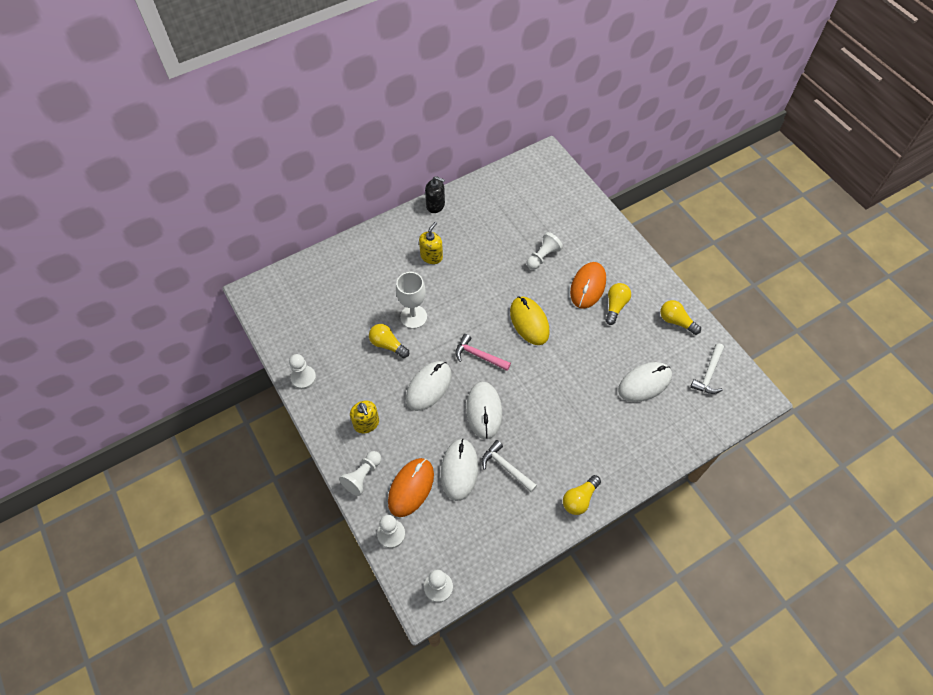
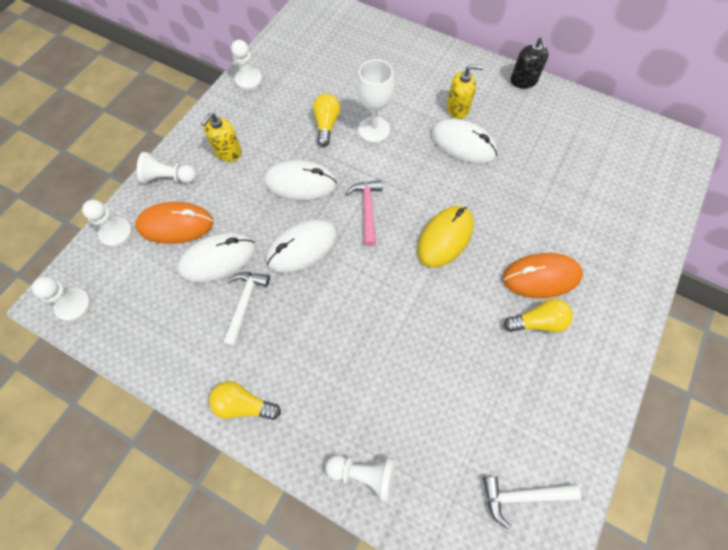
camera: 60 degrees right, 5 degrees up
(543, 256) = (543, 209): white pawn -> white pawn (364, 474)
(644, 383) = (450, 411): white mouse -> white mouse (463, 144)
(676, 321) = (573, 411): yellow light bulb -> none

